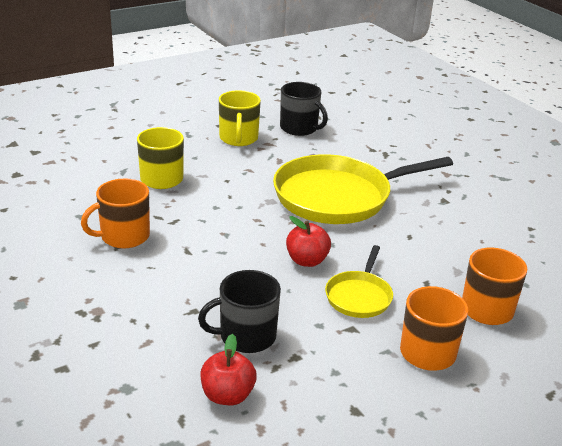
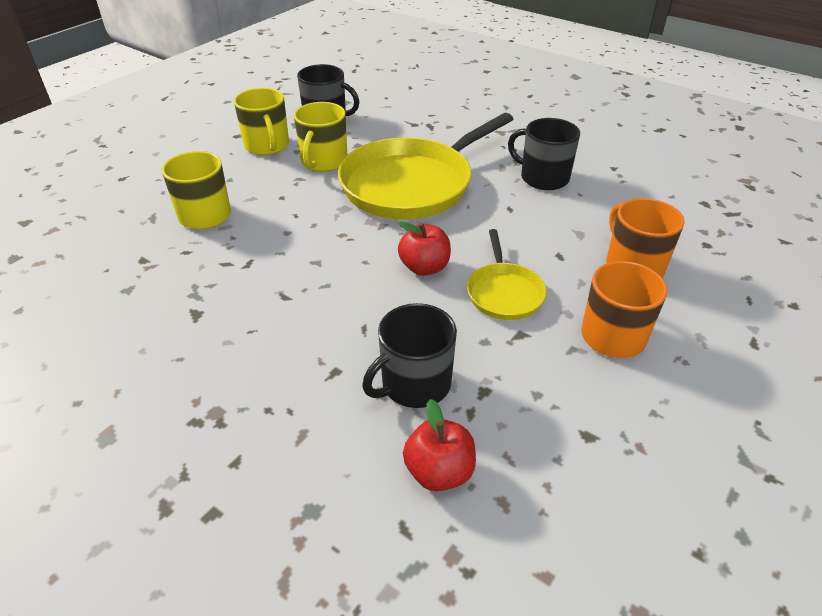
camera: 20 degrees left, 10 degrees up
(123, 236) = (197, 301): orange mug -> none
(276, 161) = (323, 161): none -> yellow mug
(457, 220) = (543, 178): none -> black mug

